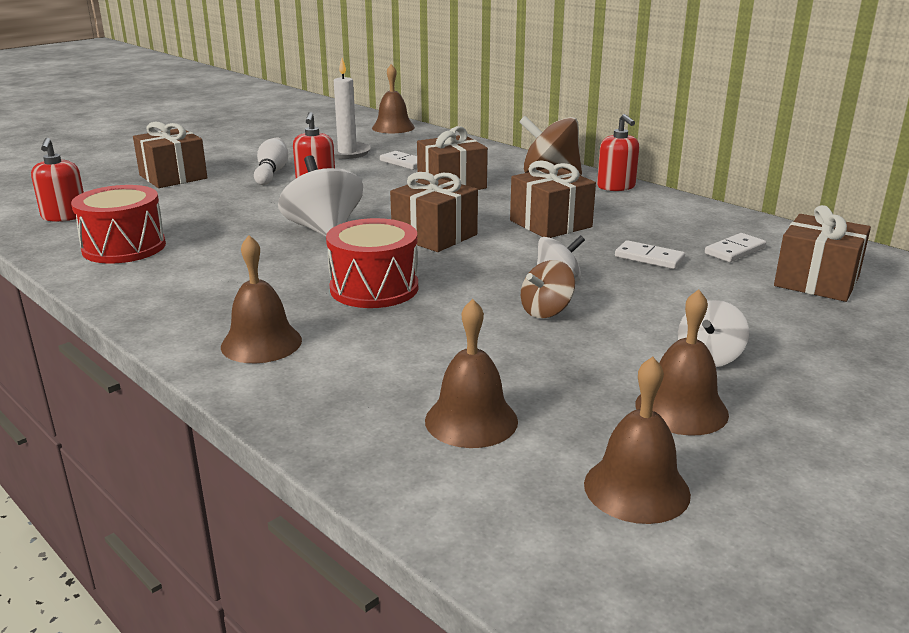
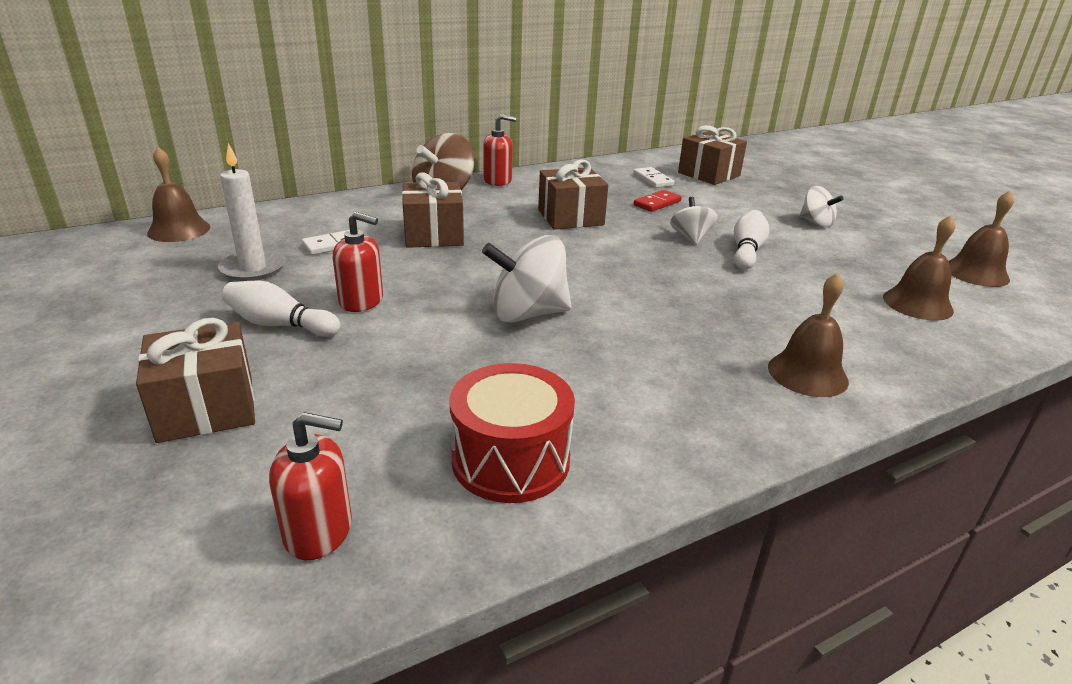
camera: 75 degrees left, 5 degrees up
(374, 288) = (691, 307): red drum -> none
(434, 236) = (574, 264): brown gift -> none
(546, 311) = (746, 251): brown spinning top -> white bowling pin
(649, 258) = (657, 203): white domino -> red domino
(681, 409) = (883, 243): brown bell -> none

